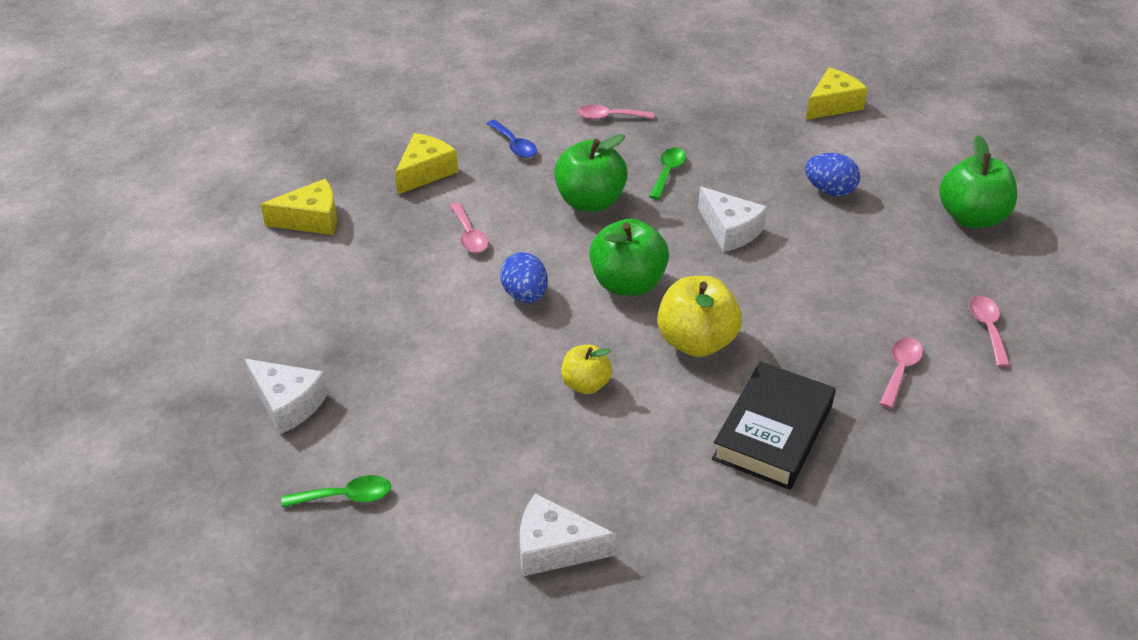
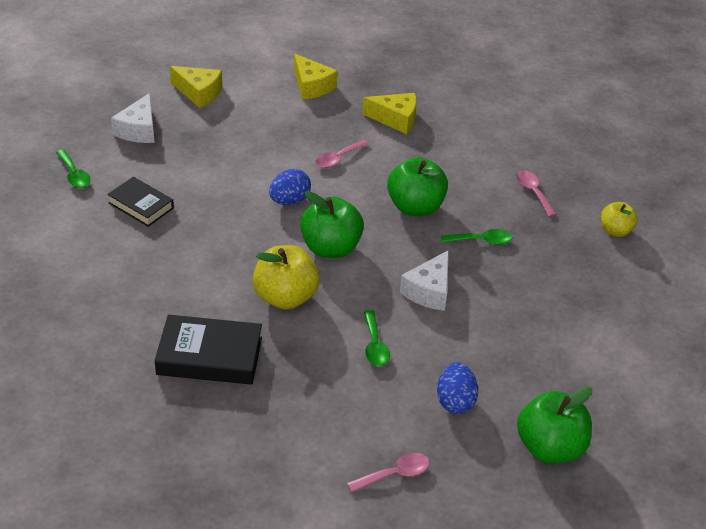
camera: 65 degrees right, 0 degrees up
(457, 436) = (141, 205): none -> black book
(514, 145) = (458, 152): blue spoon -> none
(554, 548) = (64, 271): white cheese -> none
(586, 384) = (214, 251): yellow apple -> yellow apple (615, 231)
(799, 292) = (375, 345): none -> green spoon
(829, 190) = (524, 343): blue egg -> blue egg (455, 401)
(832, 105) = (661, 325): yellow cheese -> yellow cheese (199, 93)
(900, 370) = (312, 421): pink spoon -> none

